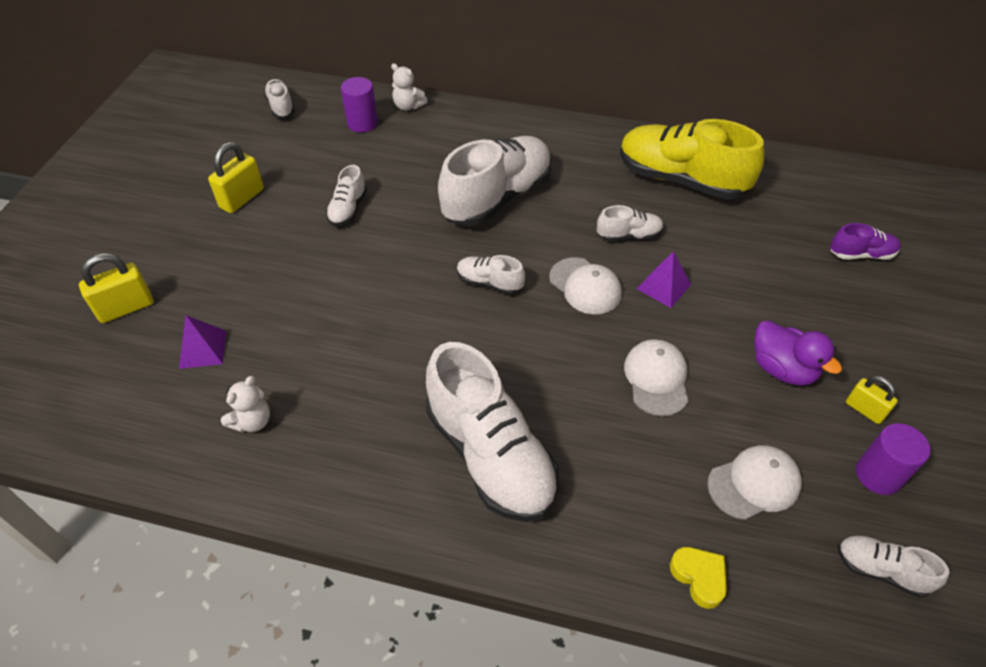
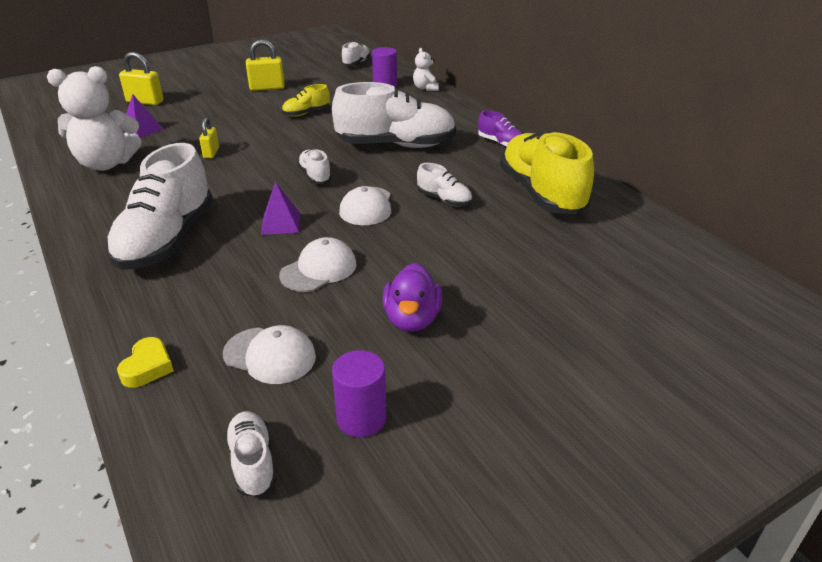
camera: 45 degrees right, 15 degrees down
(252, 421) = (106, 164): white teddy bear -> white teddy bear, size x2.10
(348, 209) = (306, 113): white shoe -> yellow shoe
(663, 286) = (416, 234): purple pyramid -> purple pyramid (281, 223)
(861, 254) = (616, 304): purple shoe -> purple shoe (501, 143)
(864, 410) = (428, 380): yellow padlock -> yellow padlock (211, 153)

